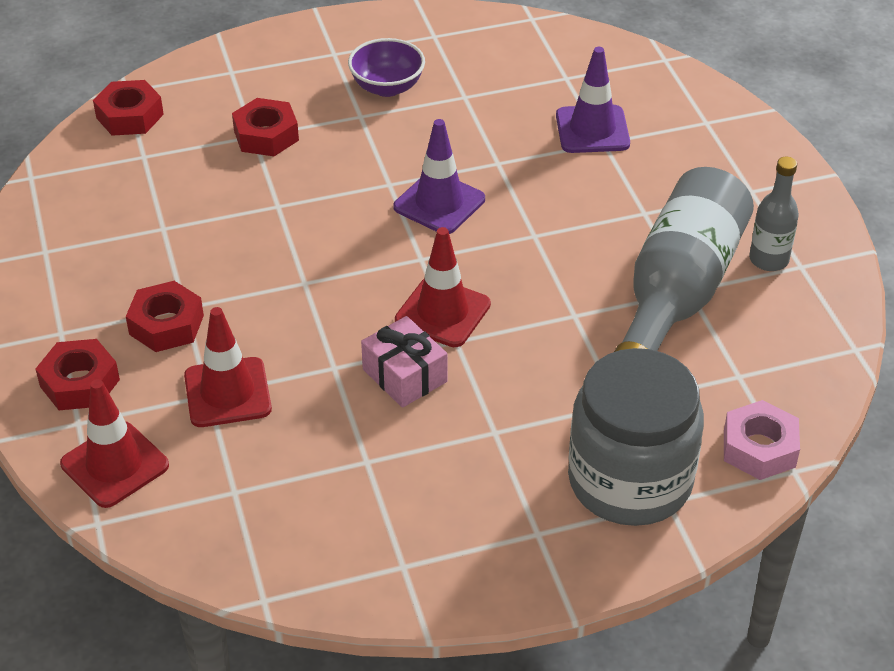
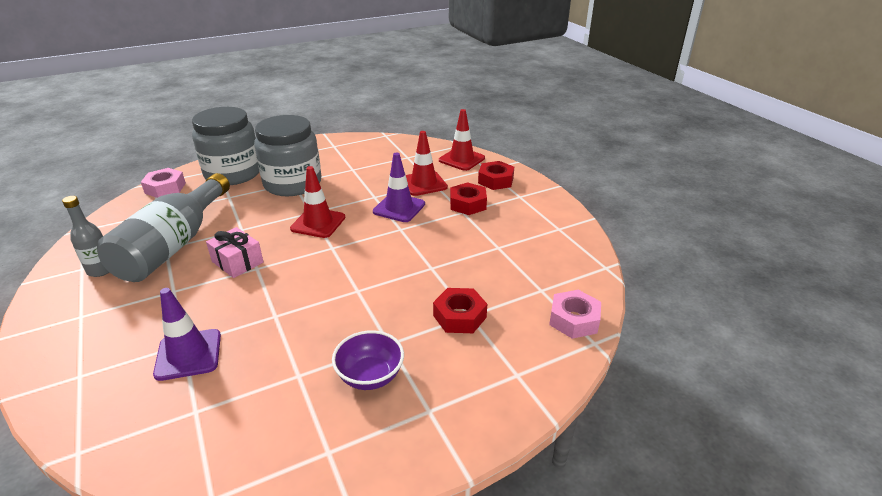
camera: 170 degrees right, 10 degrees down
(129, 116) = (574, 320): red nut -> pink nut
(405, 375) = (337, 197): pink gift -> pink gift (237, 262)
(439, 203) = (320, 281): purple traffic cone -> purple traffic cone (399, 208)
(495, 428) = (292, 183): none -> grey jar

